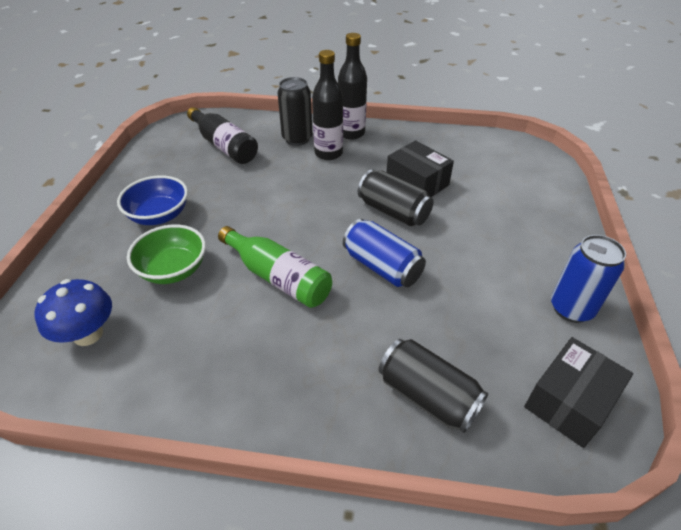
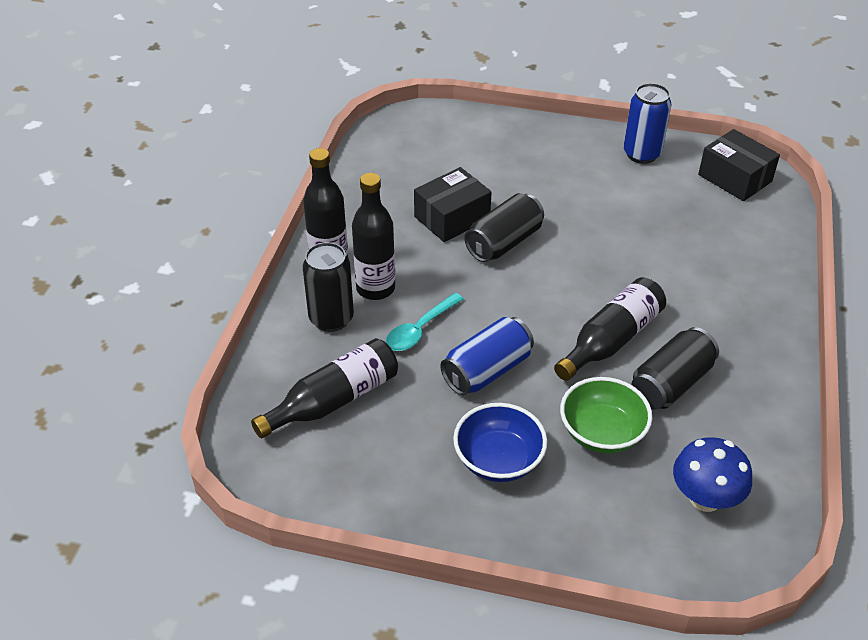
camera: 85 degrees left, 0 degrees up
(278, 277) = (611, 340): green bottle -> black bottle
(288, 174) = (420, 330): none -> turquoise spoon
(382, 267) = (593, 260): blue can -> blue can (487, 371)
(427, 396) = (742, 250): black can -> black can (671, 384)

